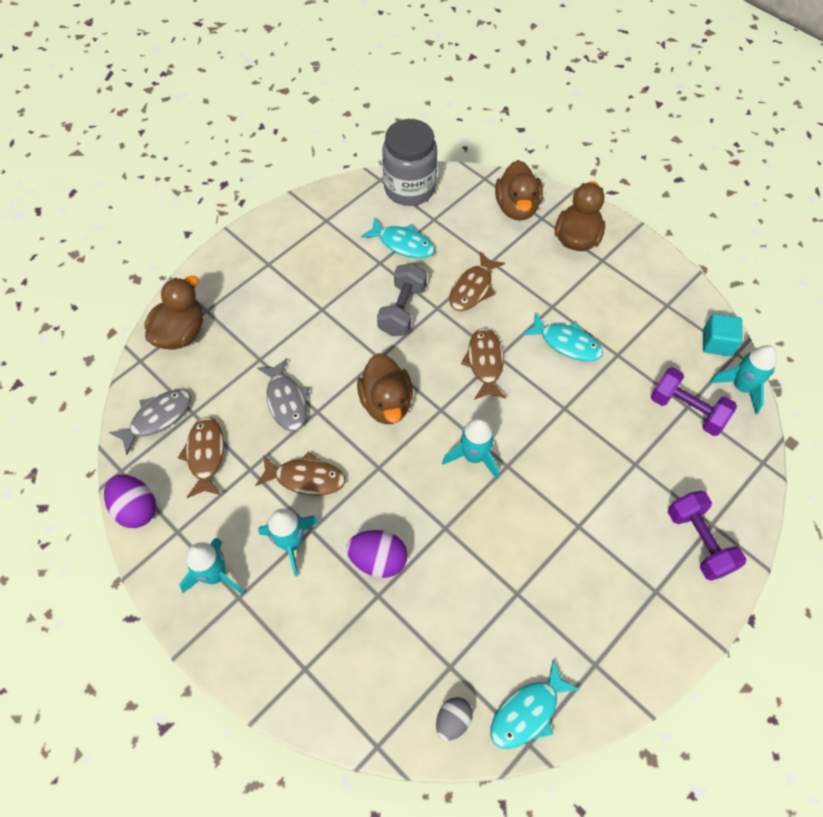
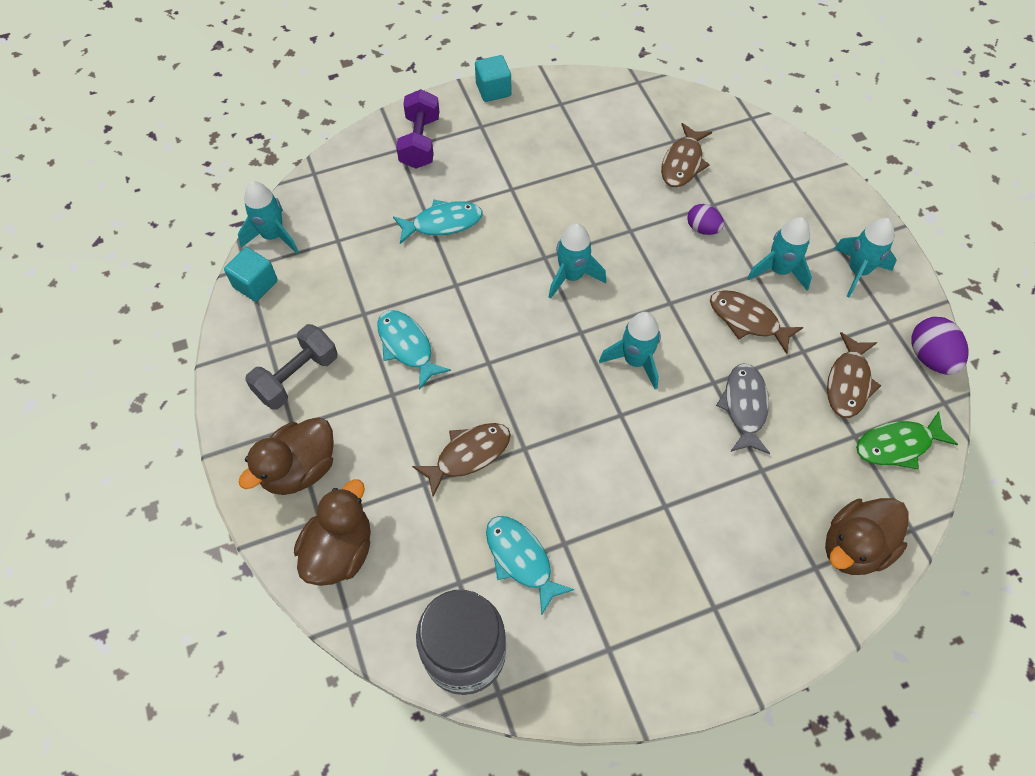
camera: 155 degrees left, 0 degrees up
(157, 418) = (897, 445): grey fish -> green fish
(378, 560) = (702, 229): purple egg -> purple egg, size x0.66
(386, 403) = (635, 361): brown duck -> turquoise rocket
(402, 310) = (567, 462): grey dumbbell -> grey dumbbell (297, 377)
(453, 720) = (688, 111): grey egg -> none
(485, 363) = (507, 361): brown fish -> brown fish (683, 163)
(527, 712) = (629, 97): turquoise fish -> turquoise fish (443, 223)
(677, 649) = (493, 90): none -> turquoise cube
(687, 410) = (341, 237): purple dumbbell -> none

